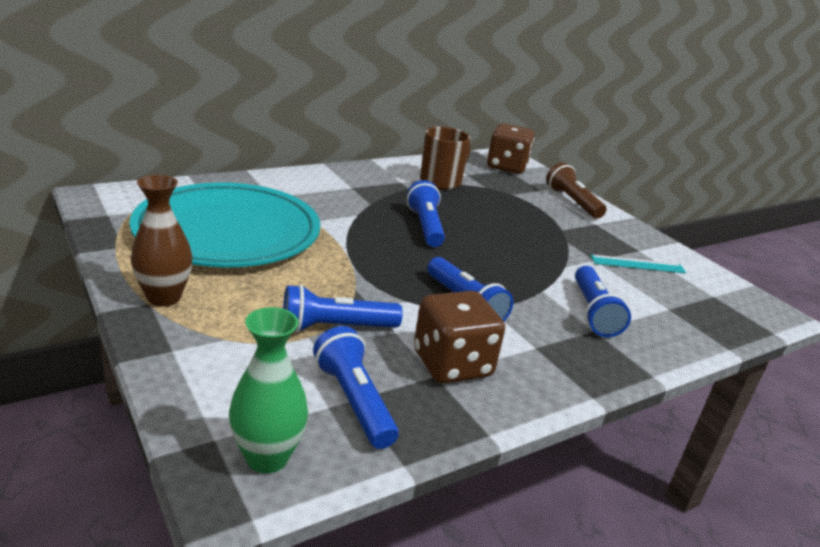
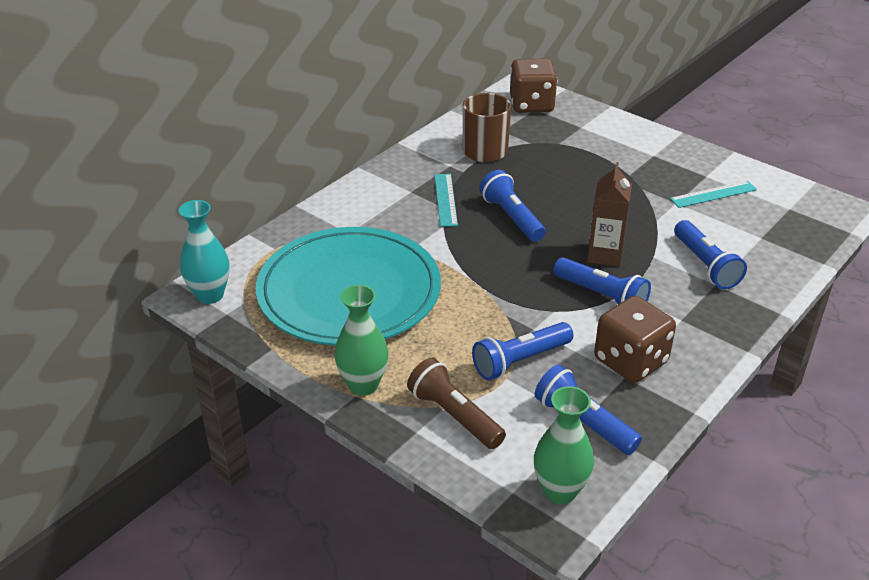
camera: 15 degrees left, 10 degrees up
(109, 200) = (210, 295): none -> turquoise vase
(164, 298) = (363, 385): brown vase -> green vase
(376, 200) = (445, 199): none -> turquoise ruler
(493, 275) = (604, 255): none -> brown carton
(572, 202) = (618, 133): brown flashlight -> brown flashlight (454, 415)

